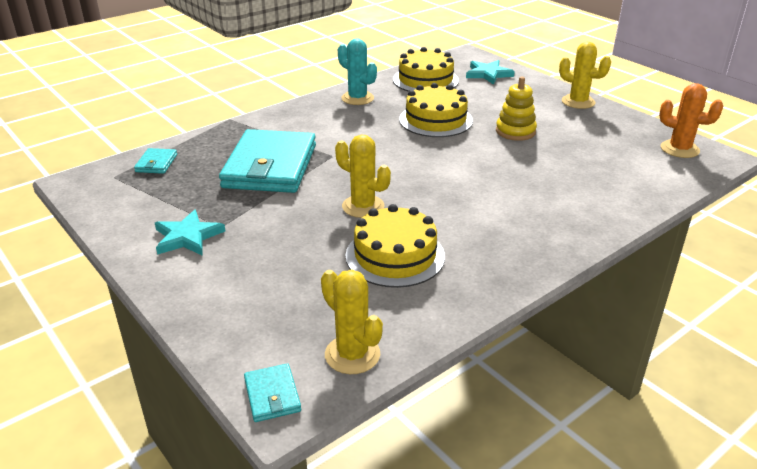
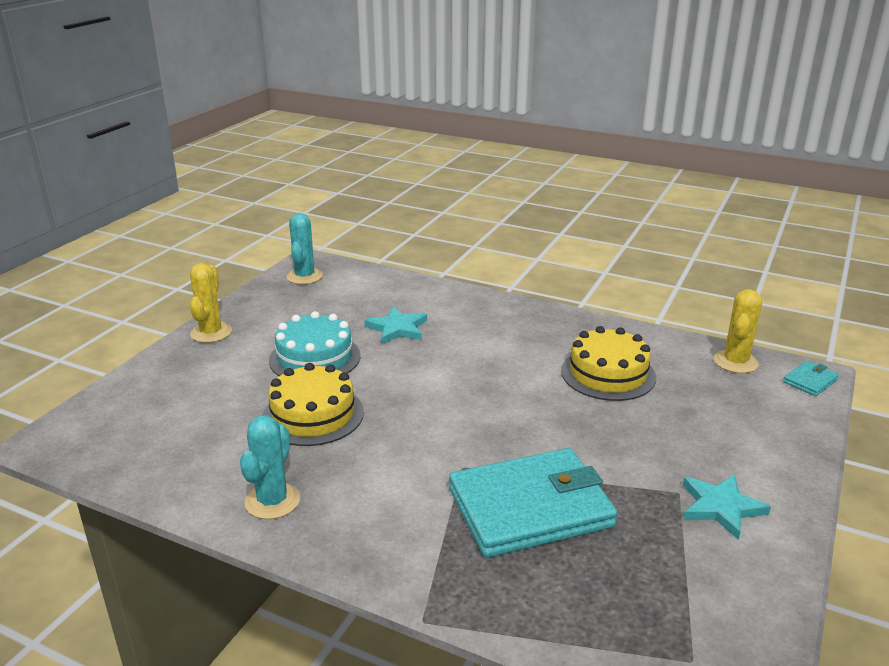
camera: 115 degrees left, 5 degrees down
(156, 163) = (618, 630): turquoise wallet -> none
(363, 206) = (551, 411): yellow cactus -> none
(425, 80) = (174, 455): yellow cake -> none
(488, 74) = (133, 406): turquoise star -> turquoise star (397, 328)
(515, 131) = (315, 358): yellow stacking toy -> turquoise cake
(679, 149) = (304, 276): orange cactus -> turquoise cactus

